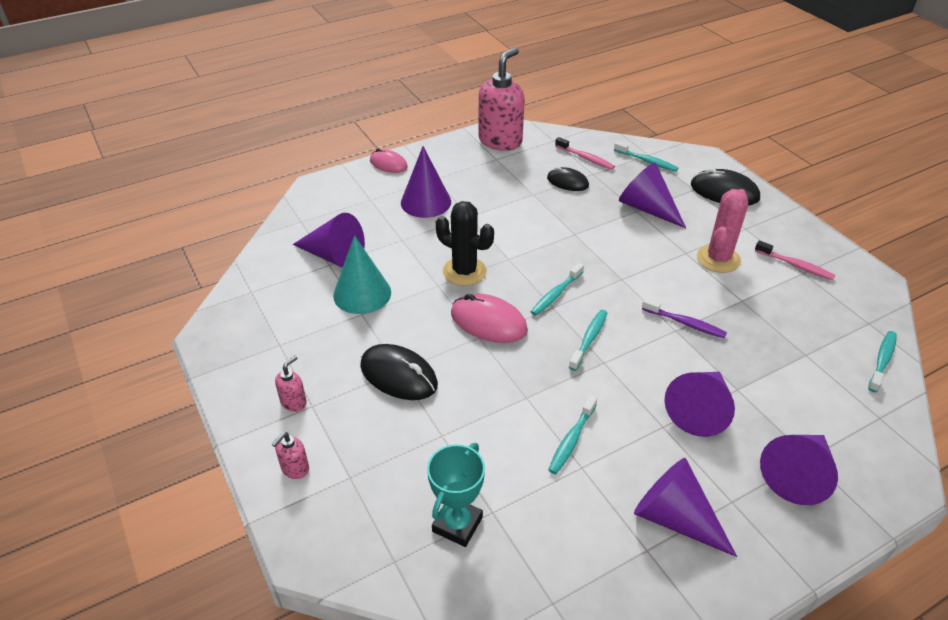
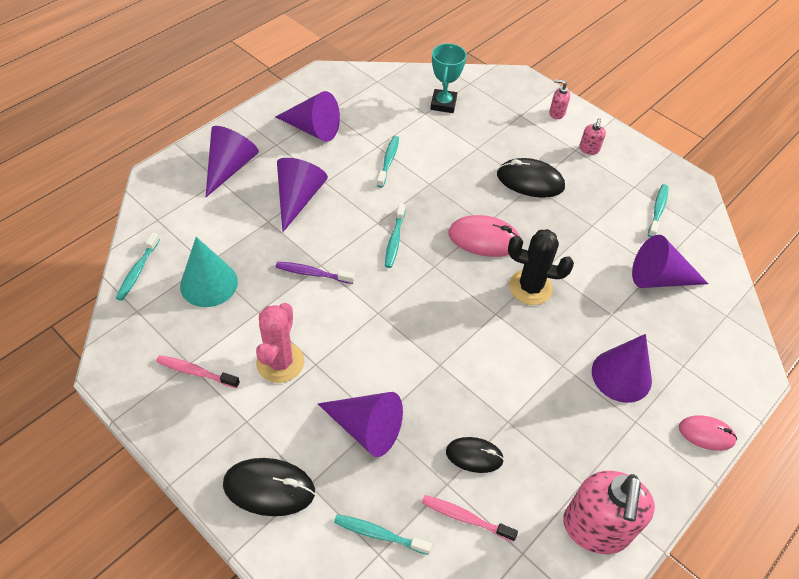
camera: 160 degrees right, 10 degrees up
(295, 469) = (556, 113): pink soap dispenser -> pink soap dispenser turned 90 degrees counterclockwise
(362, 293) = (605, 244): turquoise cone -> turquoise cone (209, 283)
(556, 294) = (436, 280): turquoise toothbrush -> turquoise toothbrush (658, 210)

